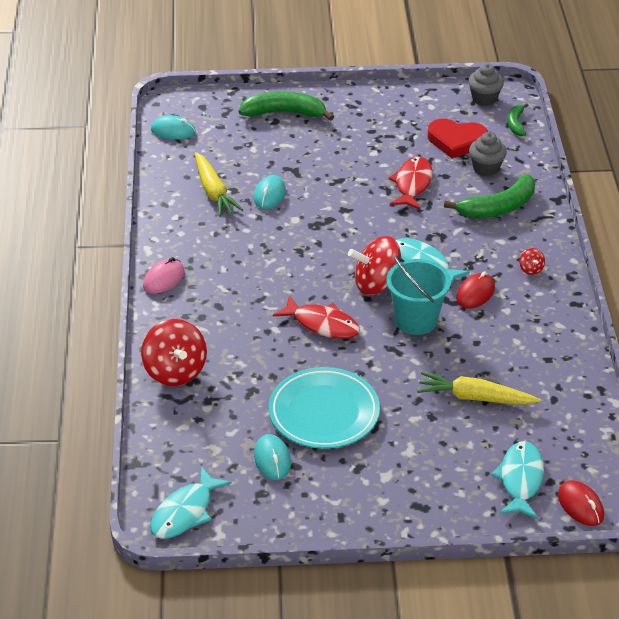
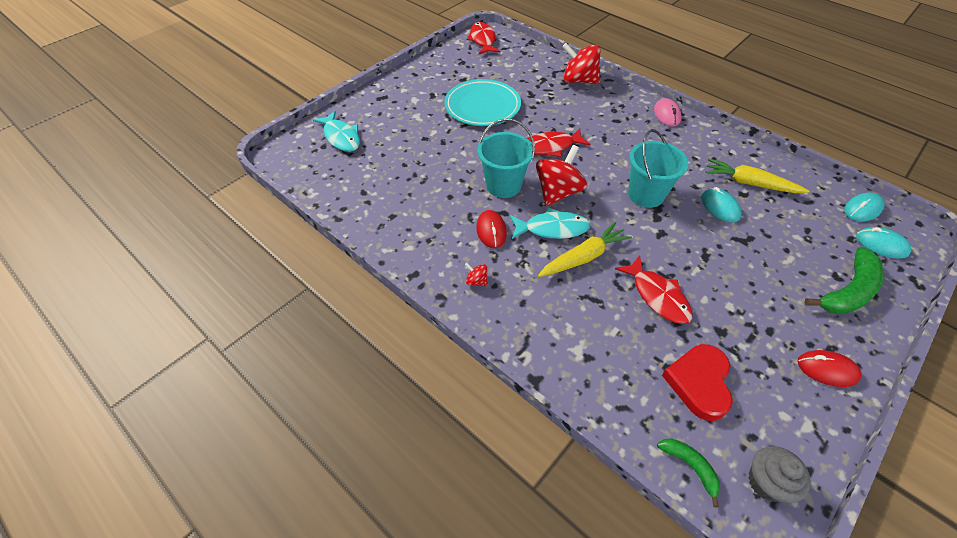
camera: 135 degrees right, 10 degrees up
(185, 512) = (483, 40): turquoise fish -> red fish
(272, 459) = (476, 75): turquoise mouse -> turquoise mouse (881, 245)
(309, 237) = (646, 194): none -> turquoise bucket
(456, 141) = (699, 382): red heart -> red heart turned 45 degrees counterclockwise
(475, 398) = (412, 162): yellow carrot -> yellow carrot (583, 257)
(486, 168) = (633, 367): grey cupcake -> none
(498, 207) = (568, 326): green banana -> none
(580, 505) = (295, 144): red mouse -> red mouse (827, 370)

